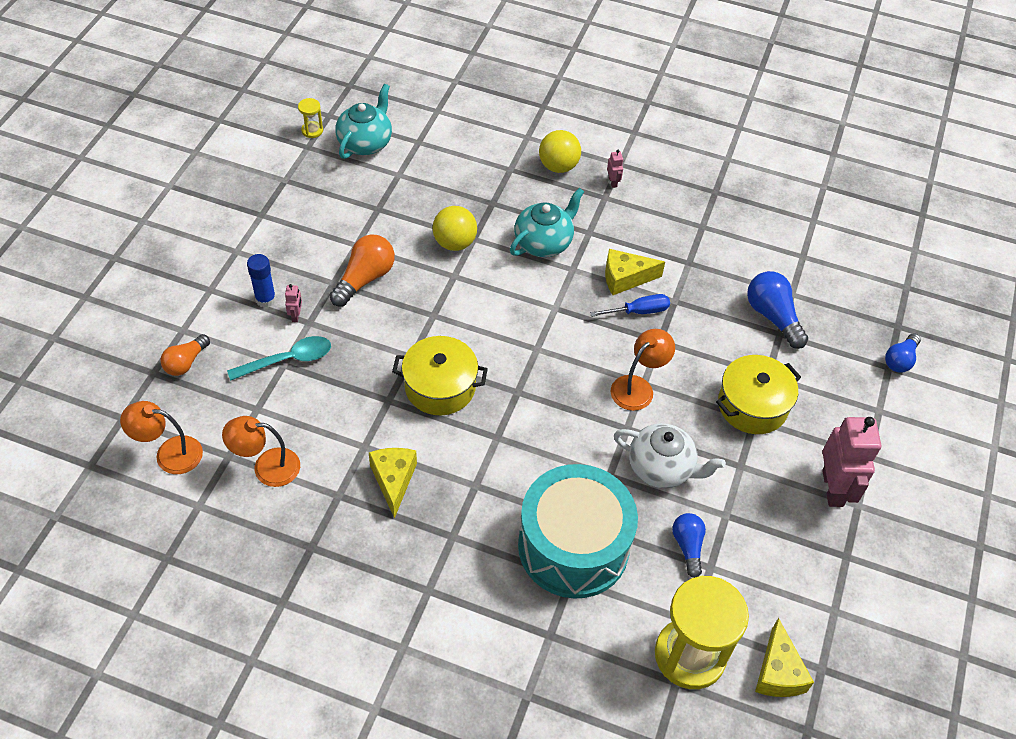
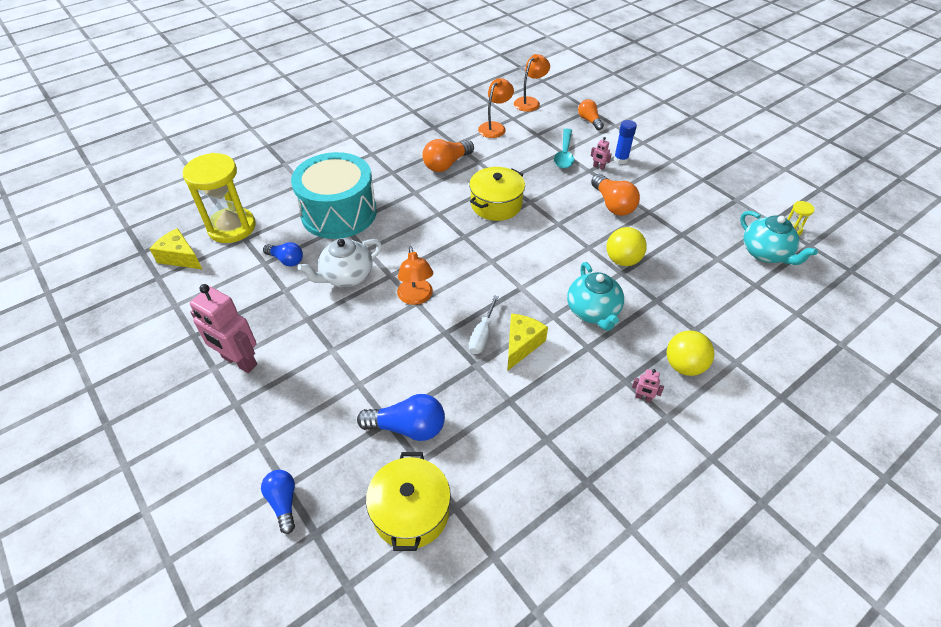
camera: 125 degrees right, 5 degrees down
(393, 480) = (446, 164): yellow cheese -> orange light bulb
(638, 311) = (482, 335): blue screwdriver -> white screwdriver
(752, 405) = (343, 356): yellow pot -> yellow pot (411, 512)

